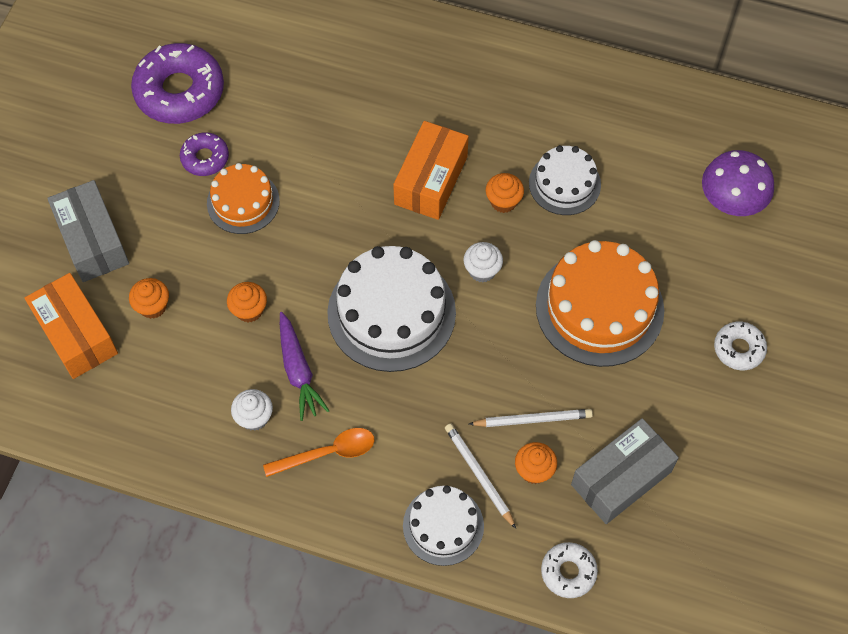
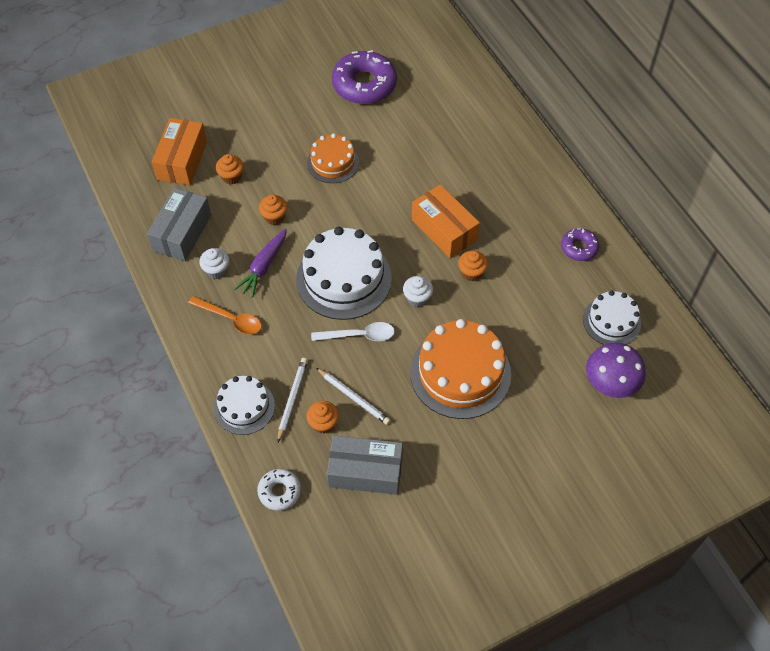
camera: 45 degrees right, 5 degrees down
(92, 240) = (240, 123): grey box -> grey box (182, 233)
(205, 158) = (339, 126): purple donut -> purple donut (579, 248)
(431, 180) = (444, 230): orange box -> orange box turned 75 degrees clockwise
(470, 355) = (359, 335): none -> white spoon
(564, 184) = (518, 292): white cake -> white cake (611, 321)
(739, 349) = (517, 466): white donut -> none

